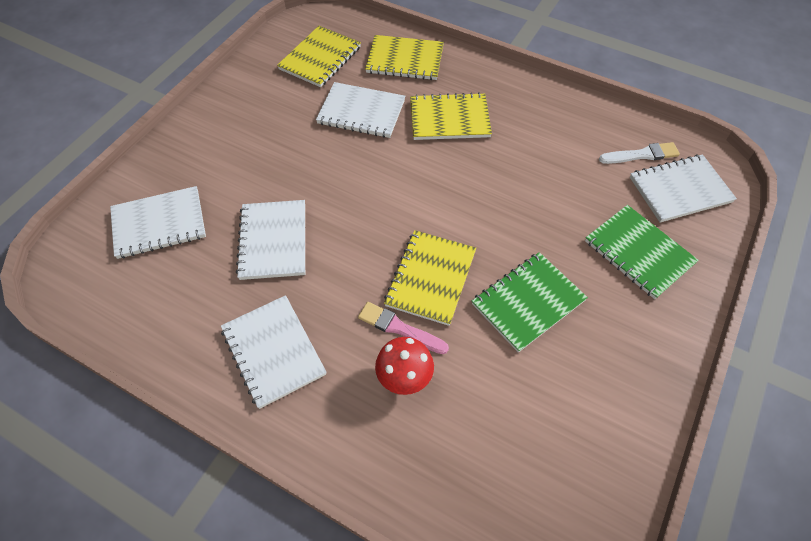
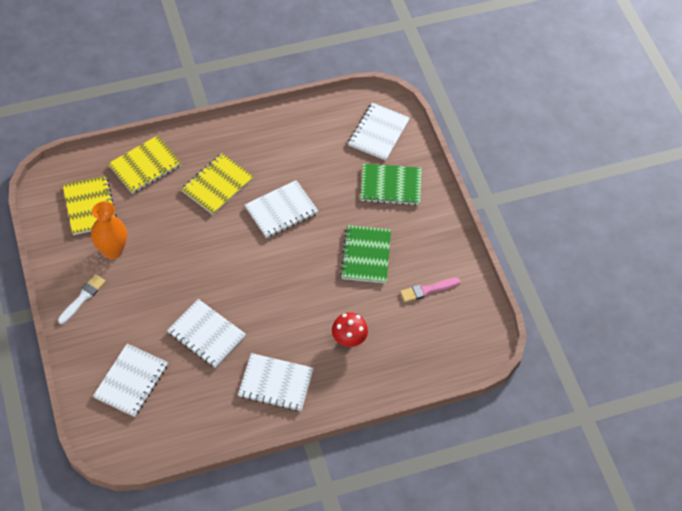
camera: 50 degrees left, 0 degrees up
(292, 104) = (113, 250): none -> orange vase
(361, 112) = (161, 222): white notebook -> white notebook (281, 210)
(399, 328) = (321, 320): pink brush -> pink brush (427, 290)
(430, 278) = (308, 283): yellow notebook -> none
(641, 155) = (341, 126): white brush -> white brush (82, 298)

